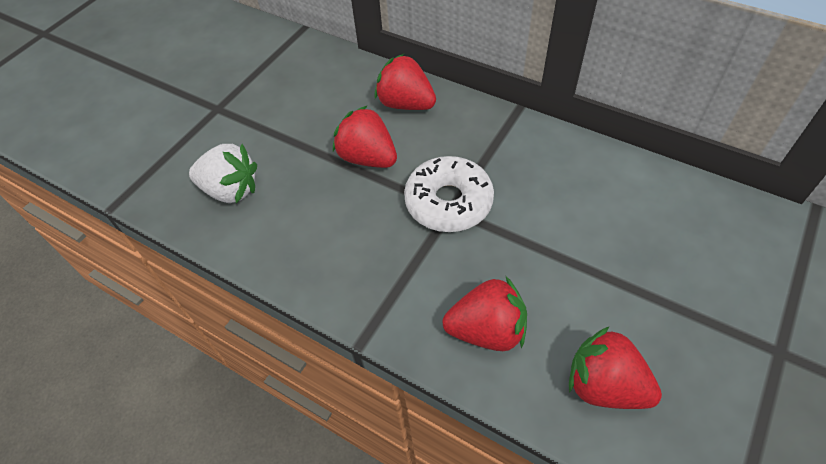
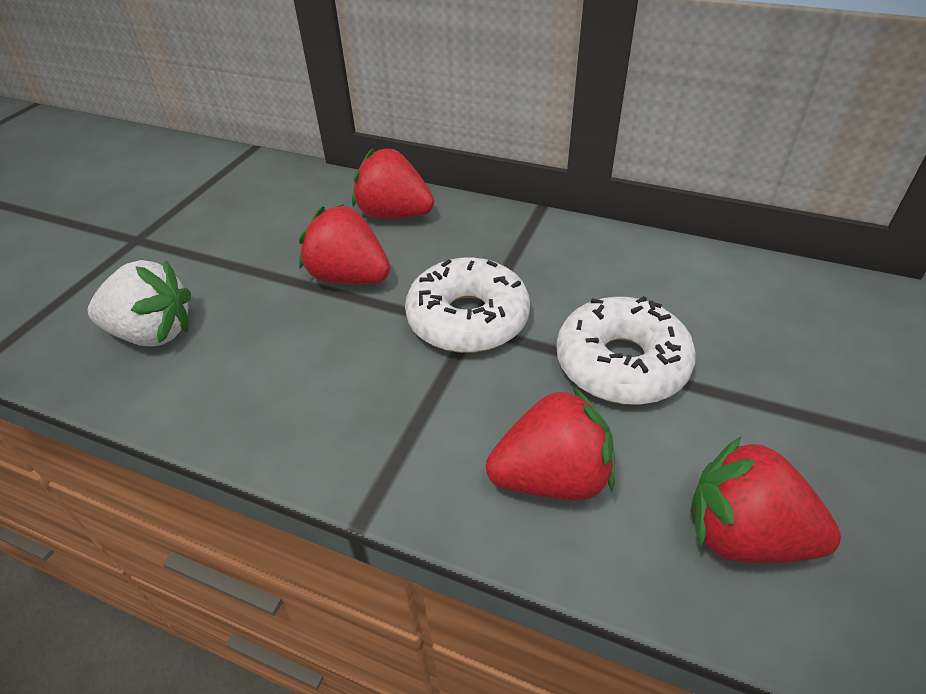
camera: 10 degrees left, 10 degrees down
(551, 251) = (621, 364): none -> white donut

